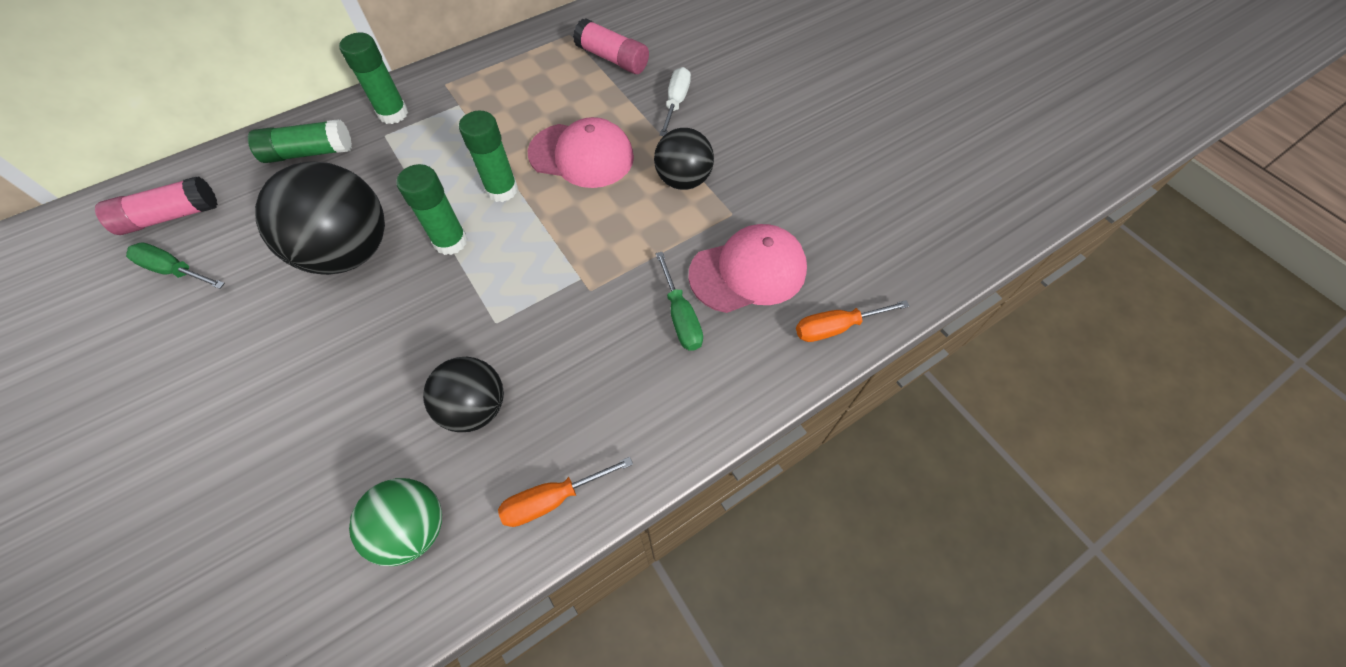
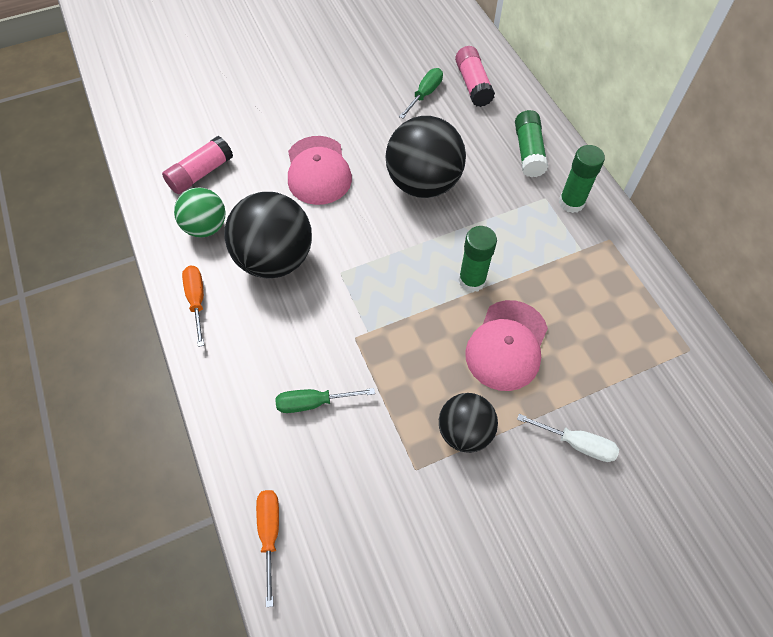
camera: 100 degrees right, 0 degrees up
(450, 241) = (422, 244): green glue stick -> none
(475, 407) = (275, 259): black ball -> black ball, size x1.65
(612, 59) = (649, 388): pink glue stick -> pink glue stick (201, 173)
(748, 271) = (346, 469): pink cap -> pink cap (318, 171)

